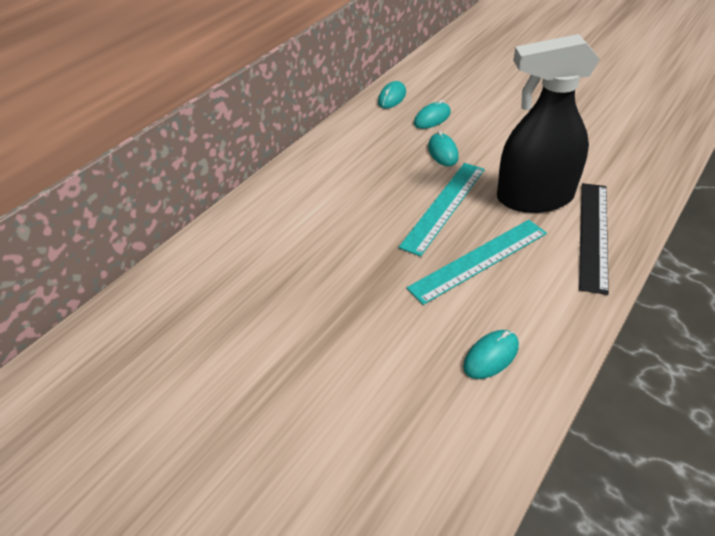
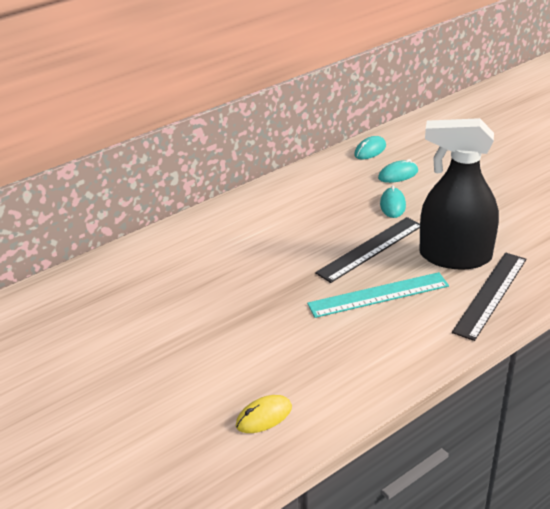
camera: 15 degrees right, 10 degrees down
(423, 460) = (264, 416): none -> yellow mouse
(443, 206) = (370, 249): turquoise ruler -> black ruler
(491, 356) = (351, 363): turquoise mouse -> none

